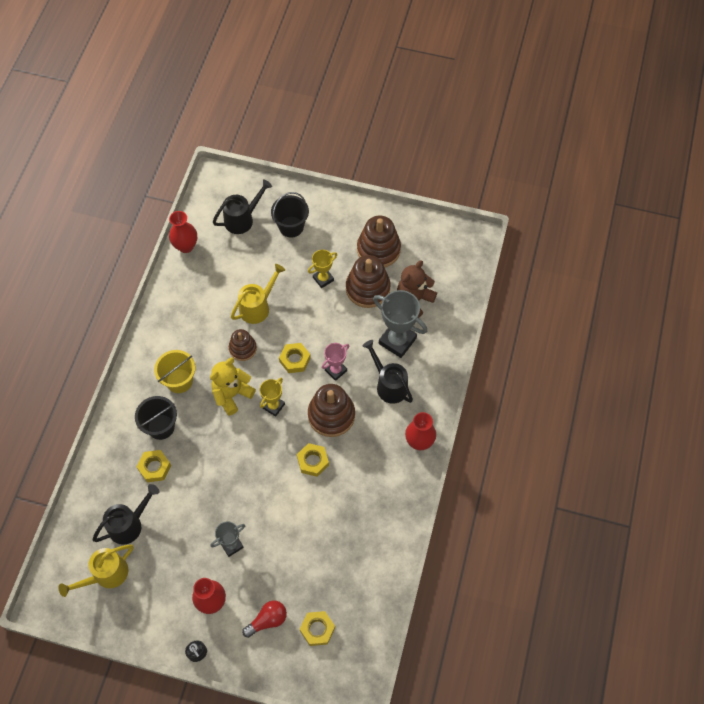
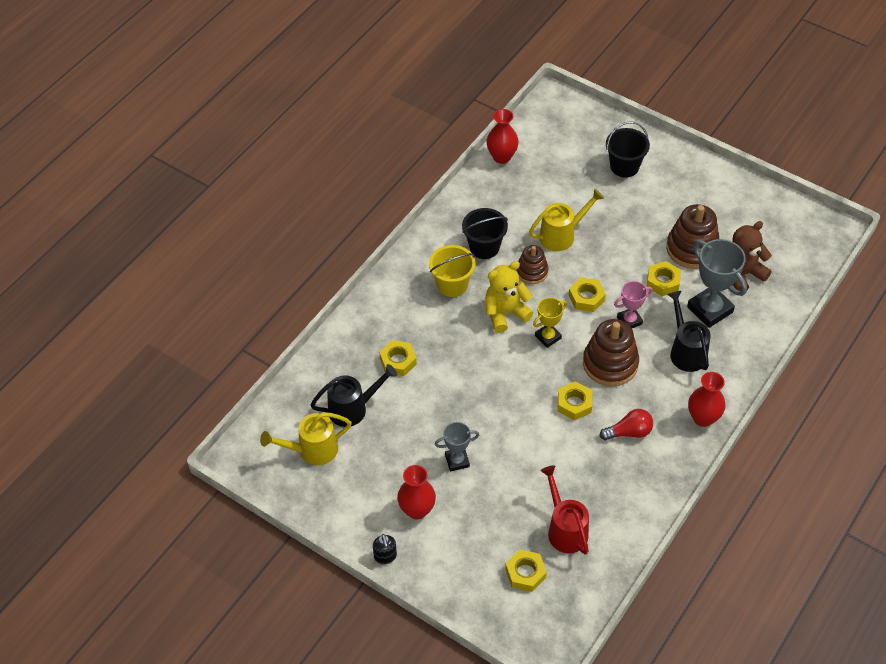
camera: 20 degrees right, 10 degrees down
(161, 427) = (418, 324): black bucket -> black bucket (484, 247)
(243, 219) = (573, 146): black watering can -> none
(267, 620) = (472, 547): red light bulb -> red light bulb (629, 432)
(323, 279) = (644, 226): yellow trophy -> none
(337, 578) = (564, 529): none -> red watering can
(352, 326) = (663, 282): none -> yellow nut
(378, 249) = (717, 213): brown stacking toy -> none

